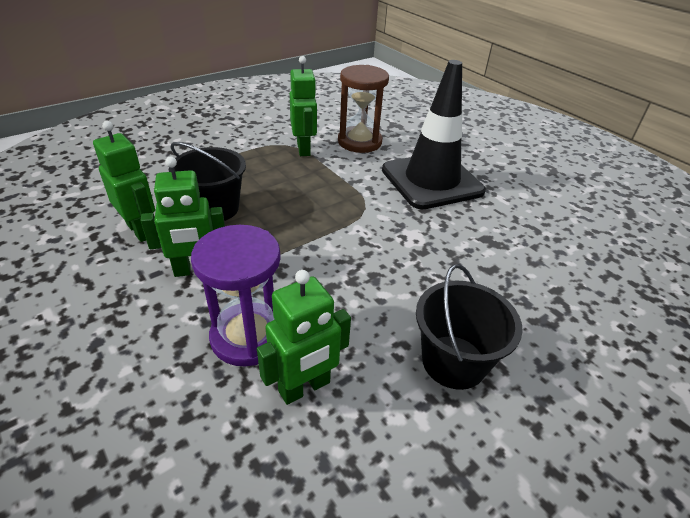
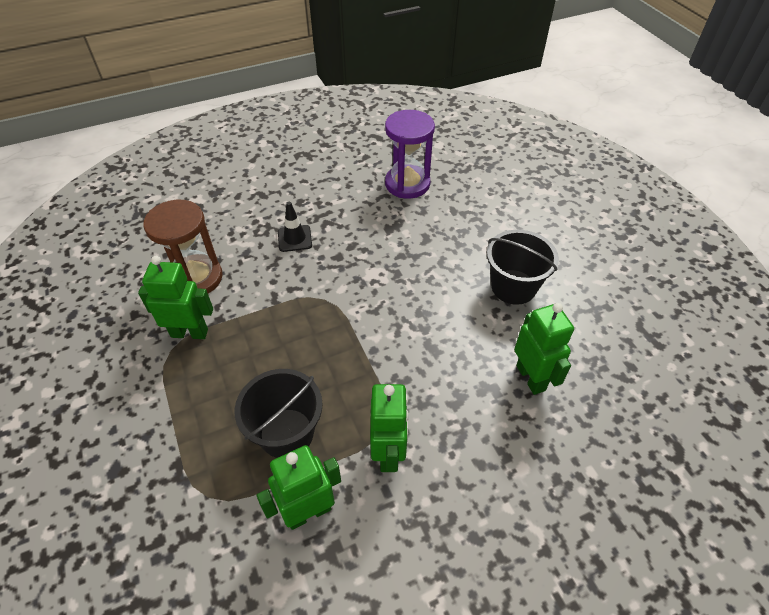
camera: 75 degrees left, 10 degrees up
(248, 336) = (479, 411): purple hourglass -> purple hourglass (407, 184)
(431, 181) = (294, 238): black traffic cone -> black traffic cone, size x0.40

